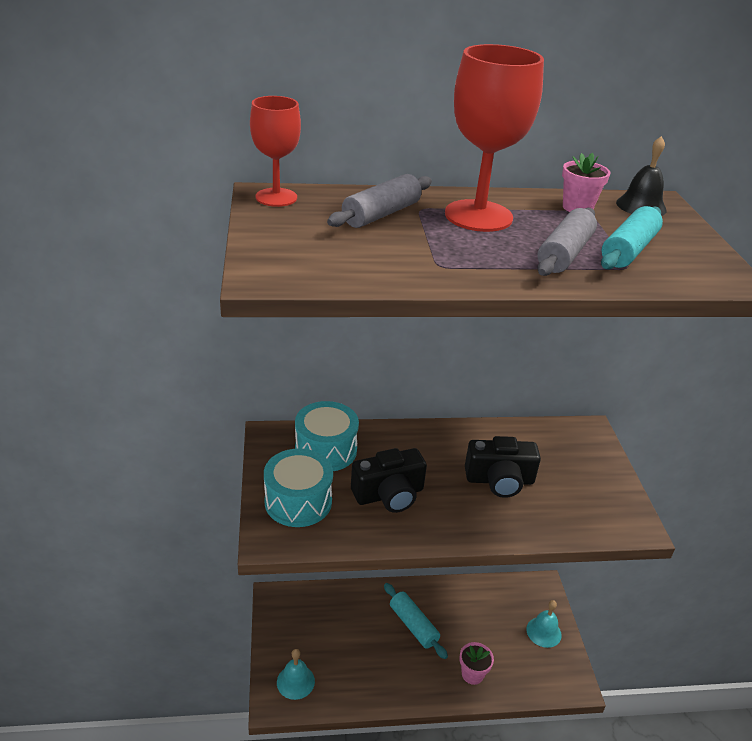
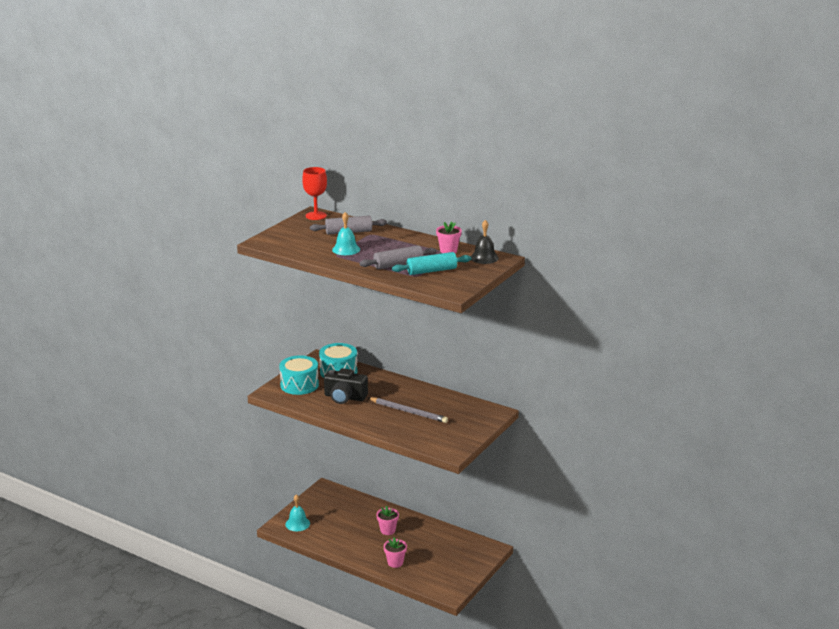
camera: 40 degrees right, 10 degrees down
(413, 625) = (387, 530): turquoise rolling pin -> pink flower pot
(478, 216) = (391, 243): red goblet -> none
(499, 480) = (408, 412): black camera -> grey pencil
(543, 632) = (462, 566): turquoise bell -> turquoise bell (346, 249)

